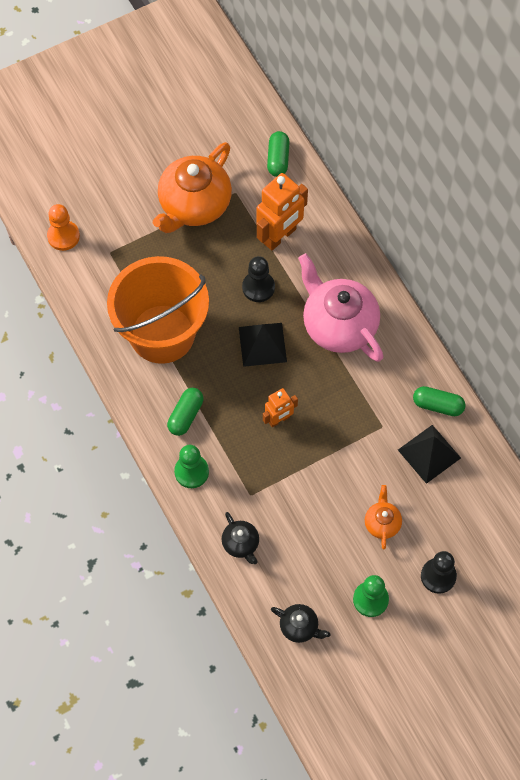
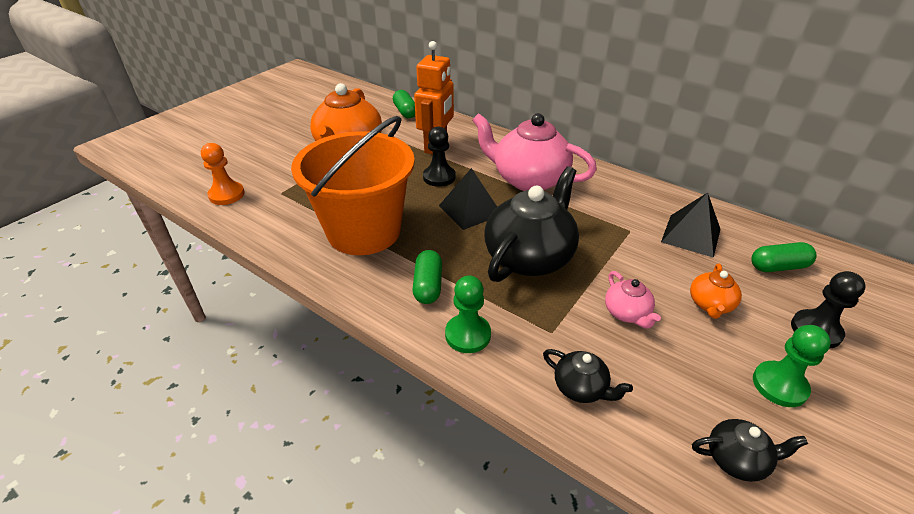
camera: 25 degrees left, 25 degrees down
(279, 419) = (529, 257): orange robot -> black teapot
(315, 503) = (627, 313): none -> pink teapot
(382, 523) = (710, 304): orange teapot -> orange teapot turned 135 degrees counterclockwise
(438, 405) = (661, 202): green capsule -> green capsule (778, 266)

